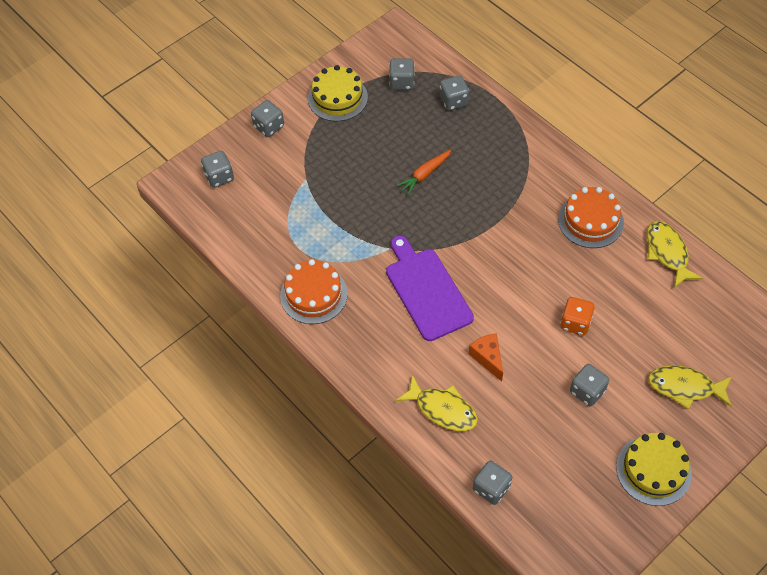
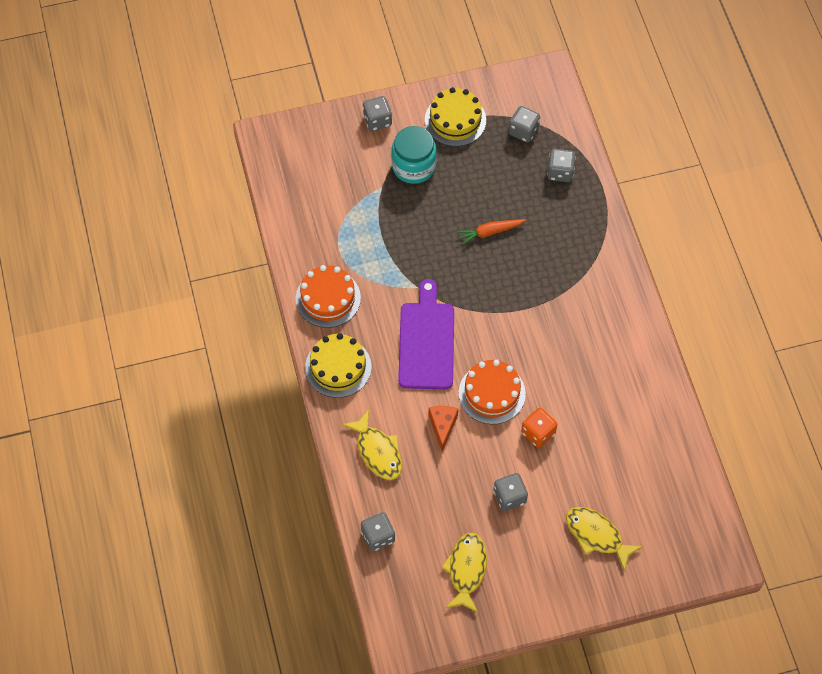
camera: 25 degrees right, 5 degrees up
(219, 177) = (307, 150): grey dice -> none
(324, 150) = (413, 166): none -> turquoise jar
(590, 221) = (612, 347): orange cake -> orange cake (492, 393)
(653, 470) = (522, 590): yellow cake -> yellow cake (338, 367)
(667, 253) = (663, 410): yellow fish -> yellow fish (466, 570)

